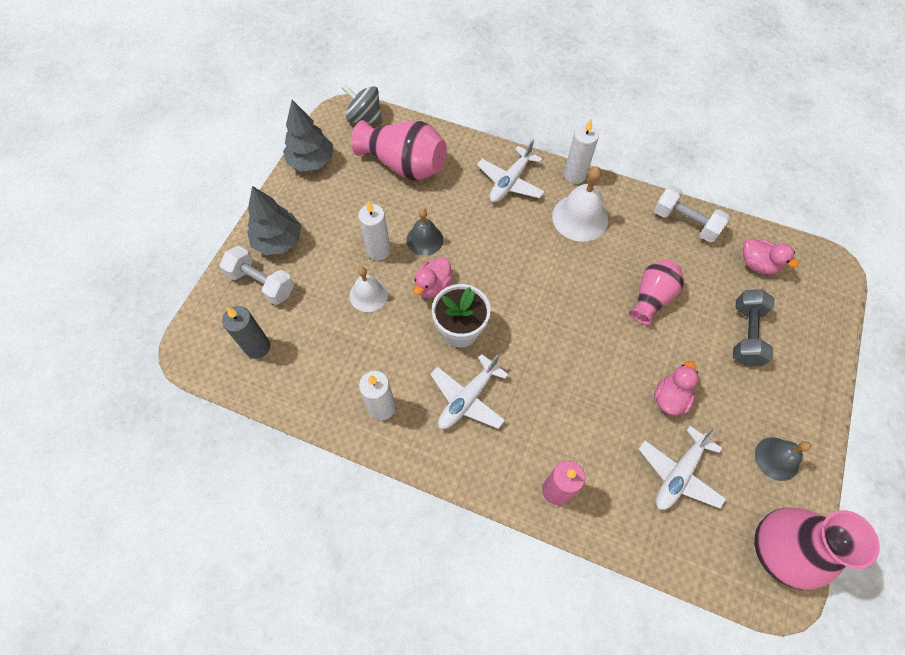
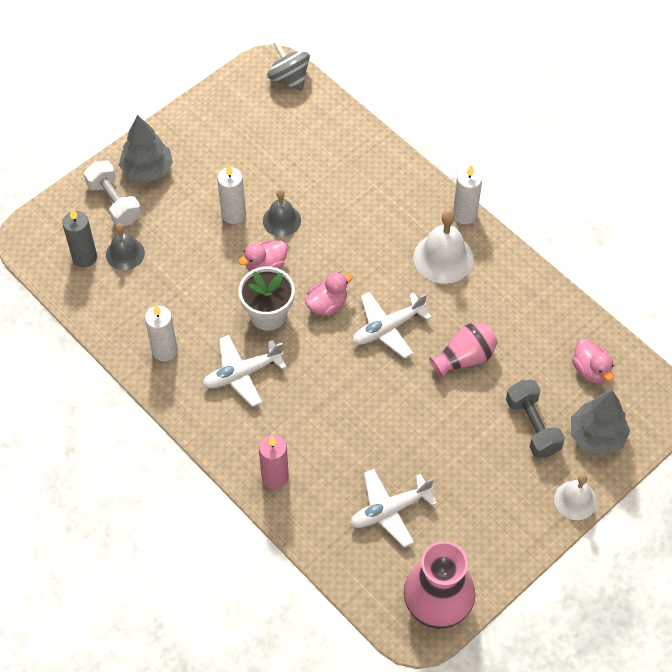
camera: 25 degrees right, 5 degrees down
(311, 161) = (215, 104): grey tree -> grey tree (597, 436)
(368, 294) = (203, 250): white bell -> white bell (575, 500)
(404, 164) = (302, 141): pink vase -> none
(510, 182) = (395, 197): white plane -> white plane (387, 328)
(670, 398) = (423, 448): pink duck -> pink duck (327, 304)
(685, 222) = (546, 303): white dumbbell -> none
(745, 334) = (533, 426): grey dumbbell -> grey dumbbell turned 60 degrees counterclockwise
(777, 458) = (486, 536): grey bell -> grey bell (125, 253)

